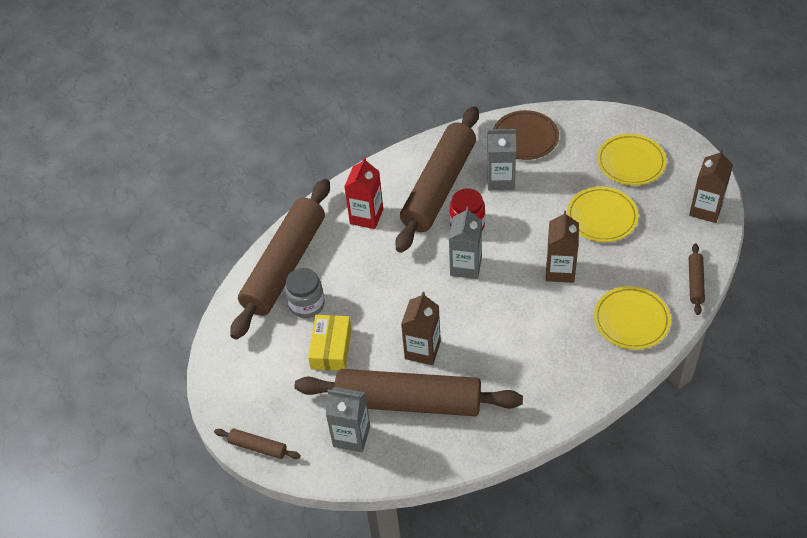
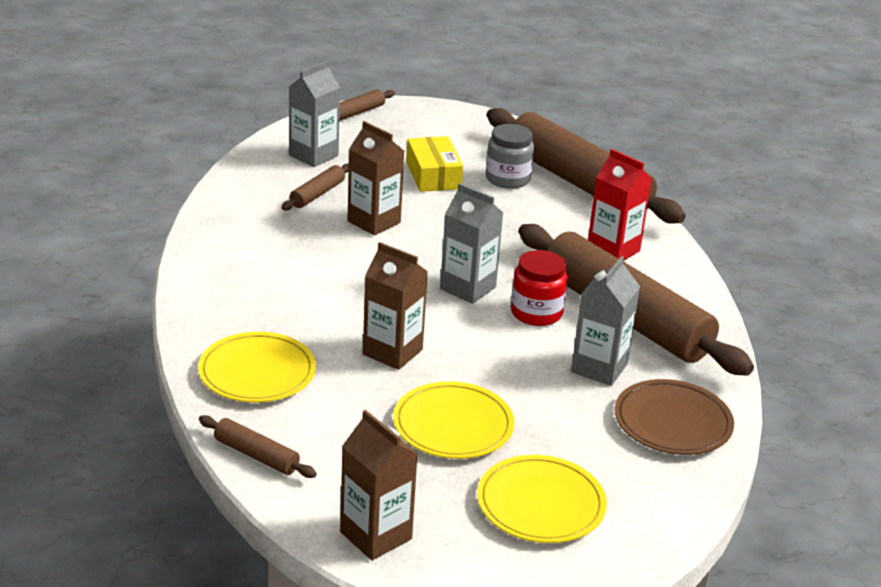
camera: 110 degrees right, 20 degrees down
(331, 348) = (433, 175): yellow box -> yellow box turned 45 degrees clockwise
(408, 402) = (317, 194): brown rolling pin -> brown rolling pin, size x0.40

